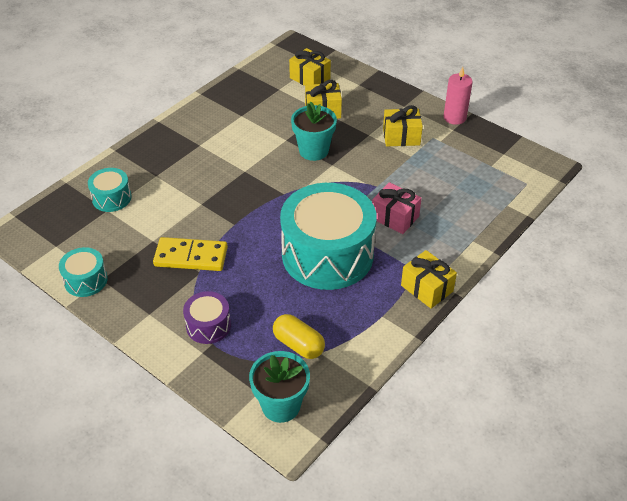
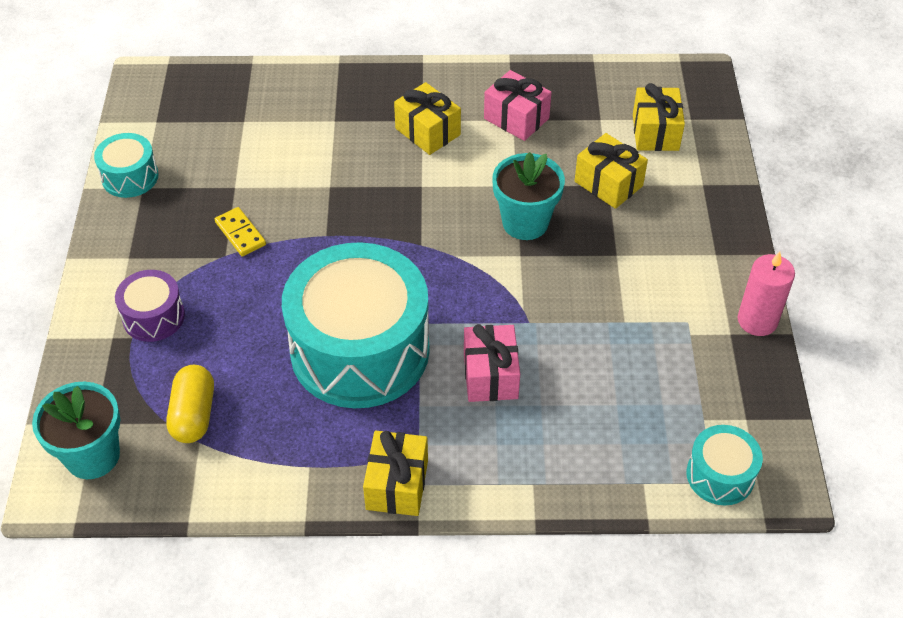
camera: 50 degrees right, 5 degrees up
(111, 198) = (264, 112): turquoise drum -> turquoise drum (720, 475)
(191, 256) = (240, 233): yellow domino -> yellow domino, size x0.59
(242, 114) = (516, 118): none -> pink gift
(401, 137) = (650, 289): yellow gift -> yellow gift (427, 131)

